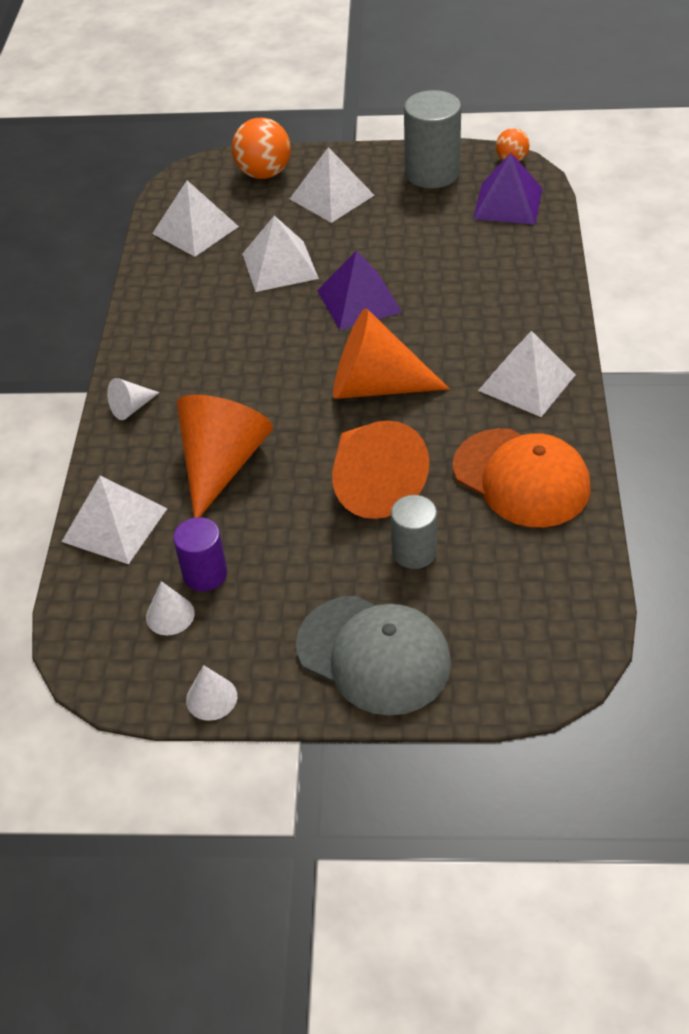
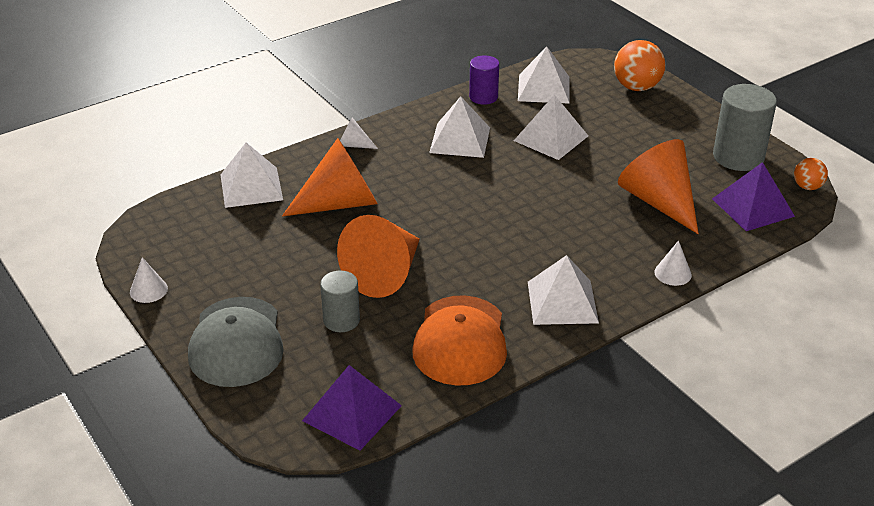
camera: 50 degrees right, 10 degrees down
(170, 615) = (199, 243): white cone -> white cone (673, 273)
(205, 574) = (243, 240): purple cylinder -> purple cylinder (483, 97)
(331, 197) = (650, 126): white pyramid -> white pyramid (460, 140)
(359, 301) = (557, 187): purple pyramid -> purple pyramid (352, 413)
(376, 386) = (480, 233): orange cone -> orange cone (659, 202)

